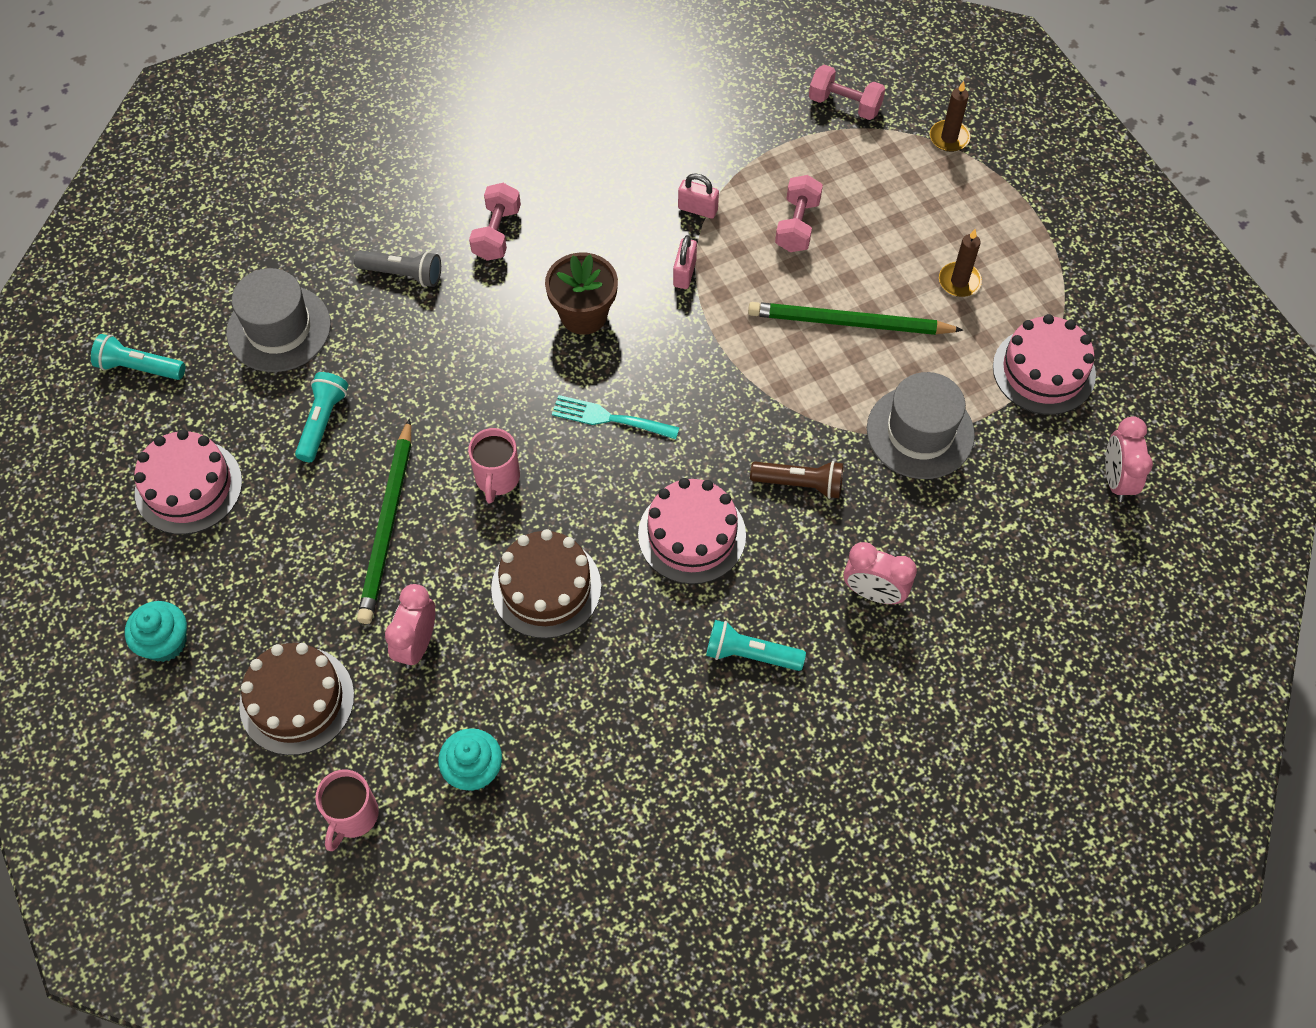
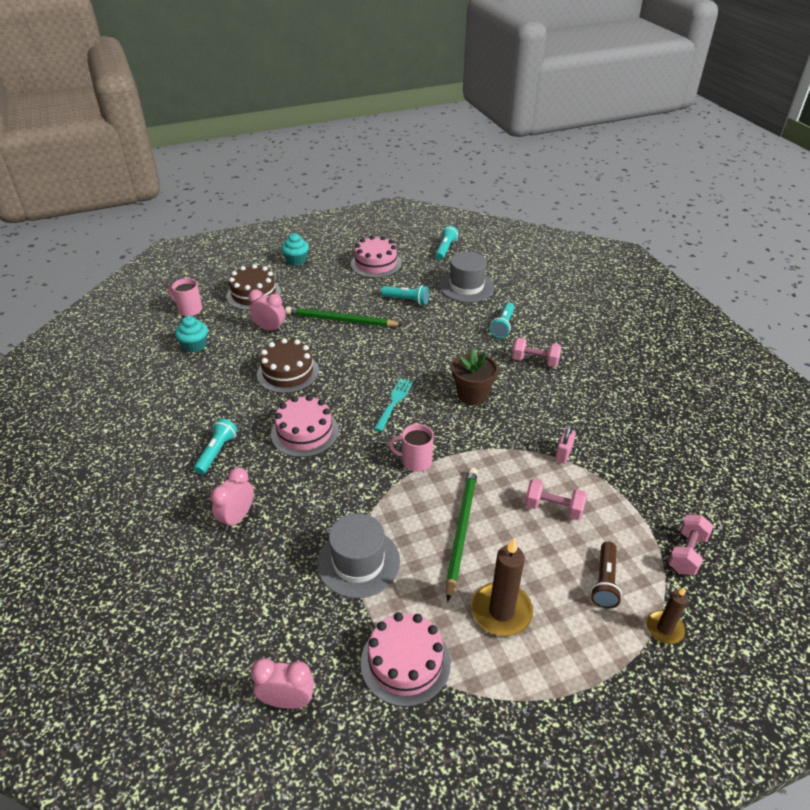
camera: 95 degrees right, 20 degrees down
(402, 274) = (503, 326): grey flashlight -> turquoise flashlight
(497, 478) = (361, 357): pink mug -> pink mug (415, 461)
(684, 273) = (506, 443): pink padlock -> none
(800, 484) = (329, 487): brown flashlight -> brown flashlight (604, 581)
(959, 281) = (501, 611): brown candle -> brown candle, size x1.66

